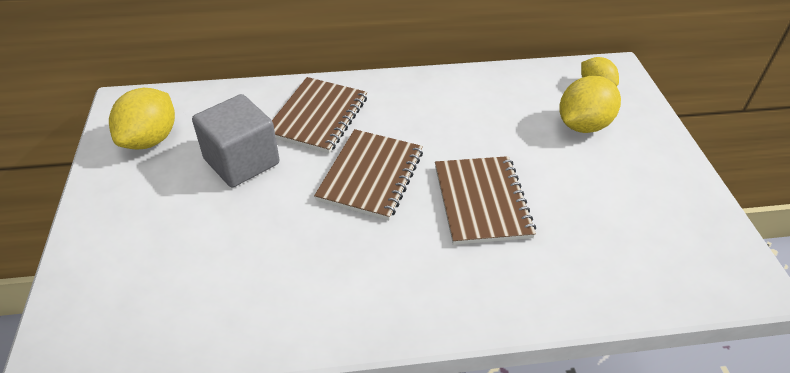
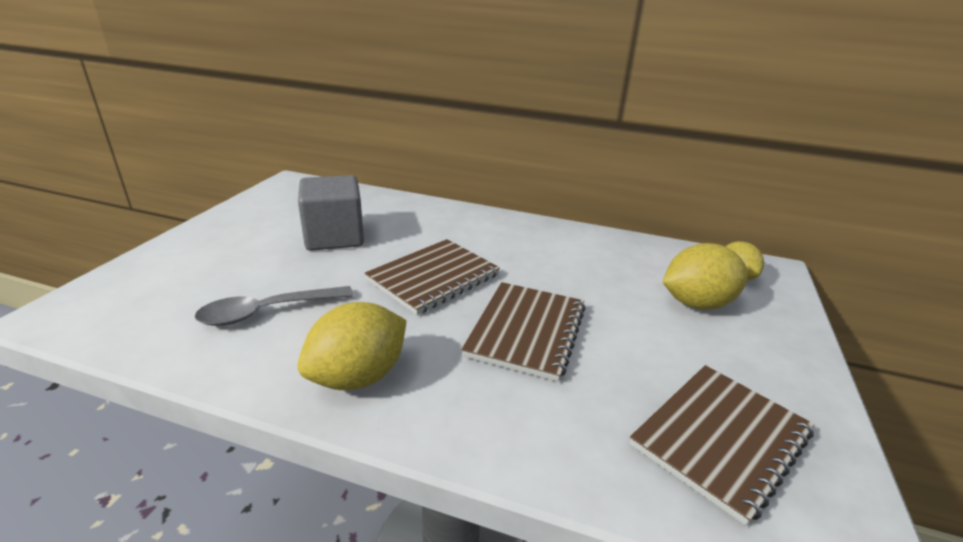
camera: 25 degrees right, 15 degrees down
(150, 139) = (283, 205): yellow lemon -> yellow lemon (358, 377)
(260, 268) = (268, 312): none -> grey spoon
(318, 116) = (427, 226): brown notebook -> brown notebook (720, 439)

